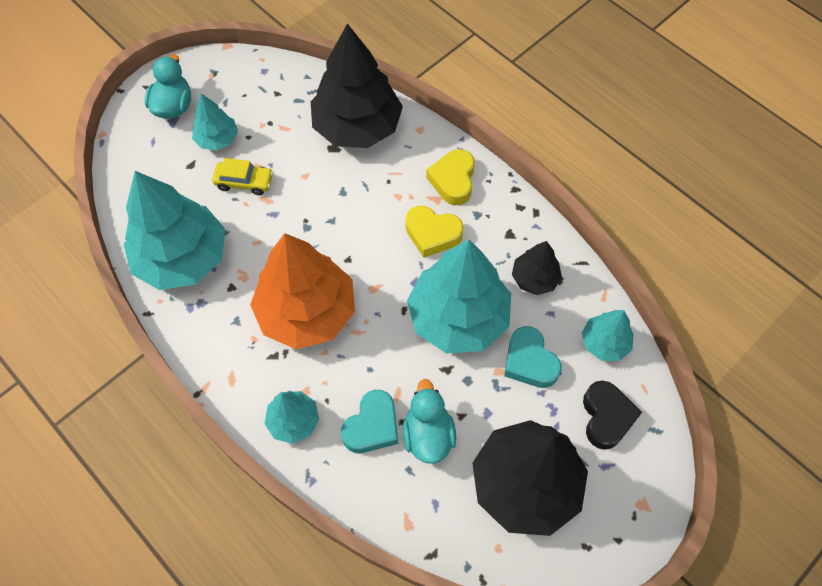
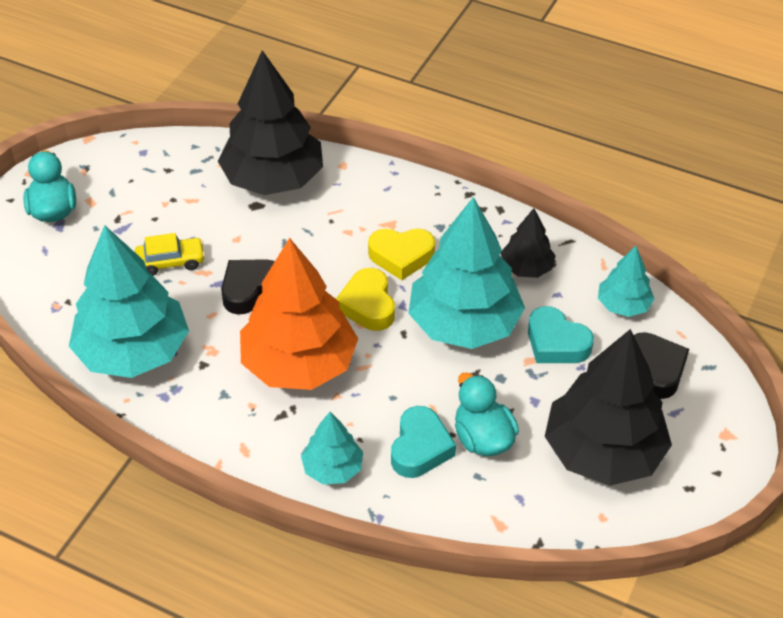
camera: 20 degrees left, 15 degrees down
(217, 139) = (120, 229): turquoise tree -> none
(296, 228) = (250, 289): none -> black heart
(453, 180) = (400, 202): yellow heart -> yellow heart (368, 305)

